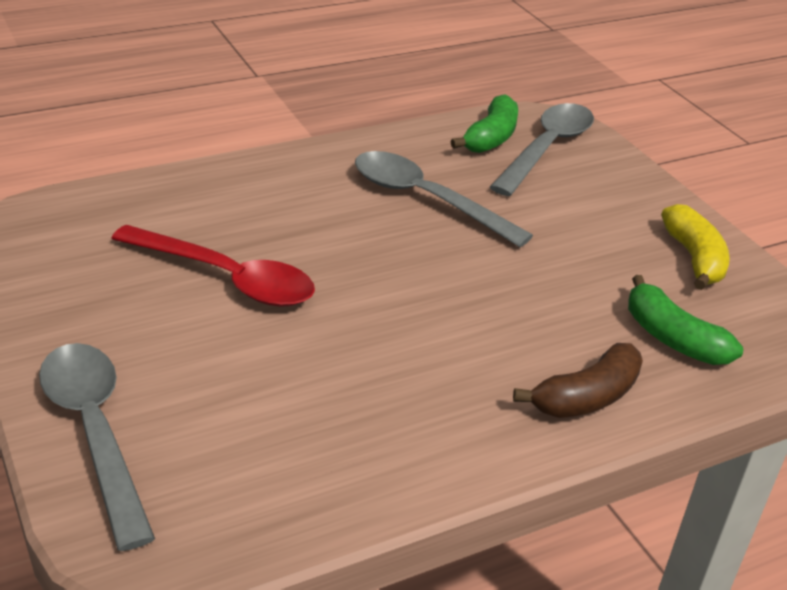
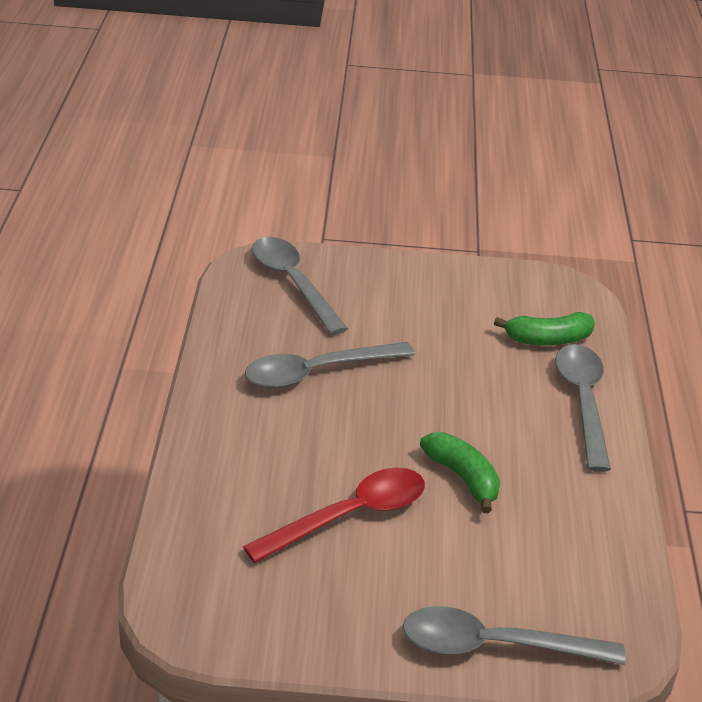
camera: 60 degrees left, 0 degrees up
(491, 137) = (255, 302): green banana -> green banana (462, 478)
(586, 397) = (582, 402): brown banana -> grey spoon
(694, 258) = (473, 288): yellow banana -> none

